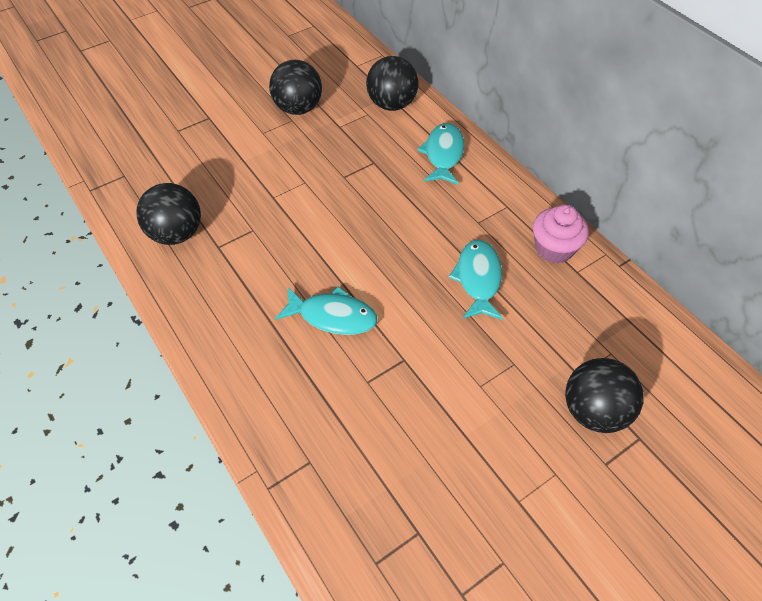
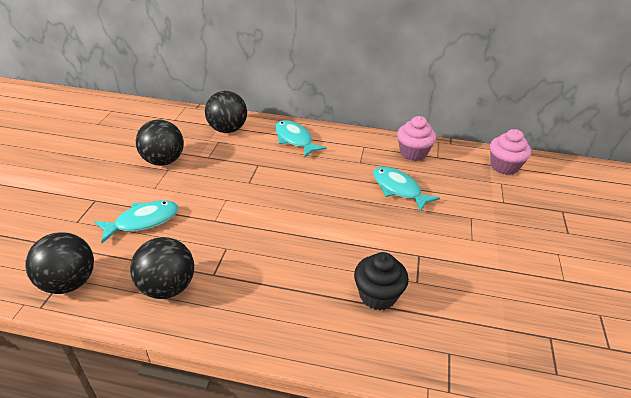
camera: 45 degrees left, 15 degrees down
(317, 365) = (377, 295): none -> black cupcake
(333, 316) = (348, 262): turquoise fish -> turquoise fish (143, 221)
(593, 411) = (531, 213): black ball -> black ball (69, 282)
(647, 337) = (504, 166): none -> pink cupcake

